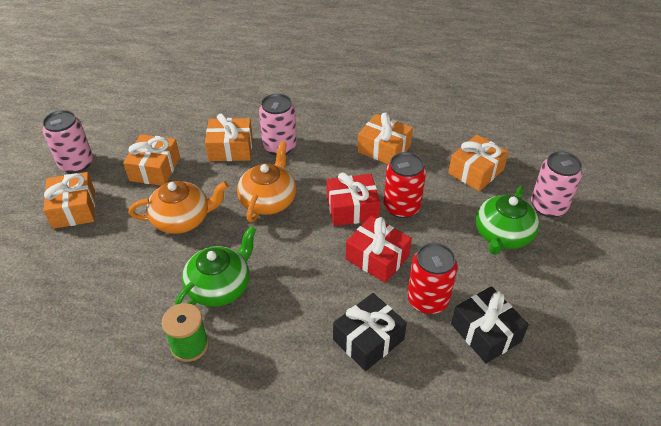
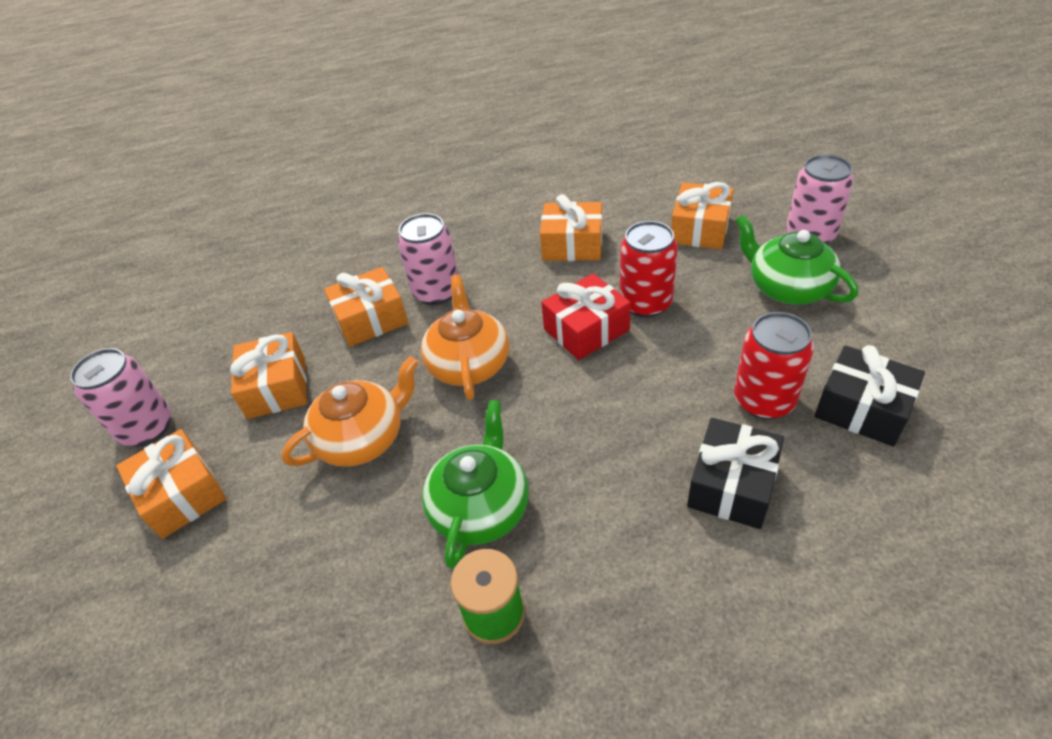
camera: 20 degrees left, 0 degrees up
(377, 257) = (663, 376): red gift -> none
(502, 235) = (787, 287): green teapot -> green teapot turned 135 degrees clockwise

